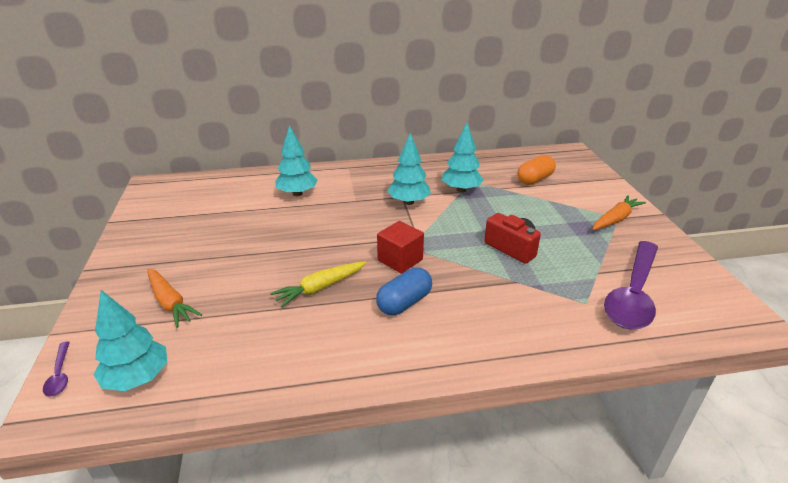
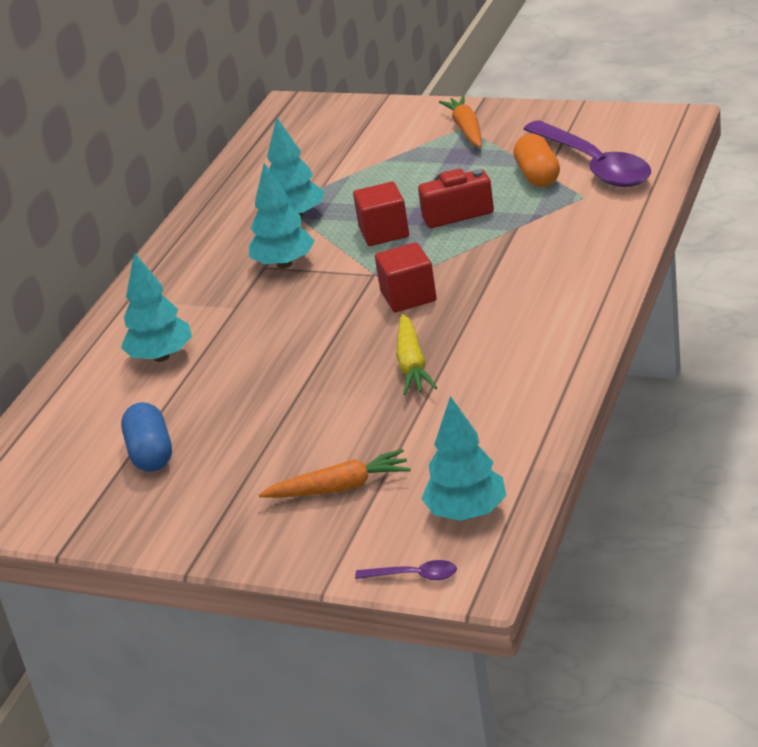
camera: 55 degrees left, 0 degrees up
(404, 302) = (489, 309): blue capsule -> blue capsule (151, 453)
(467, 226) = (384, 232): none -> red cube
(534, 179) = (329, 155): orange capsule -> orange capsule (538, 175)

